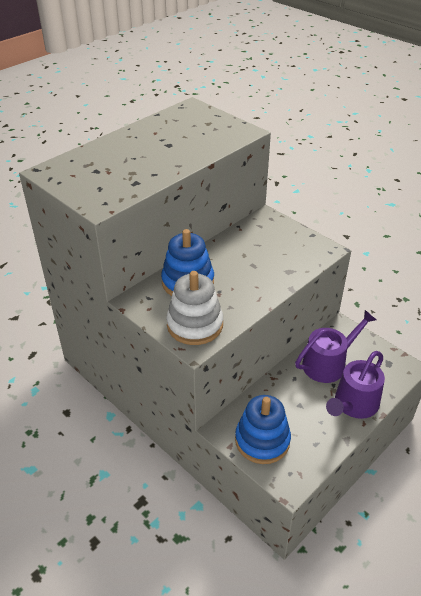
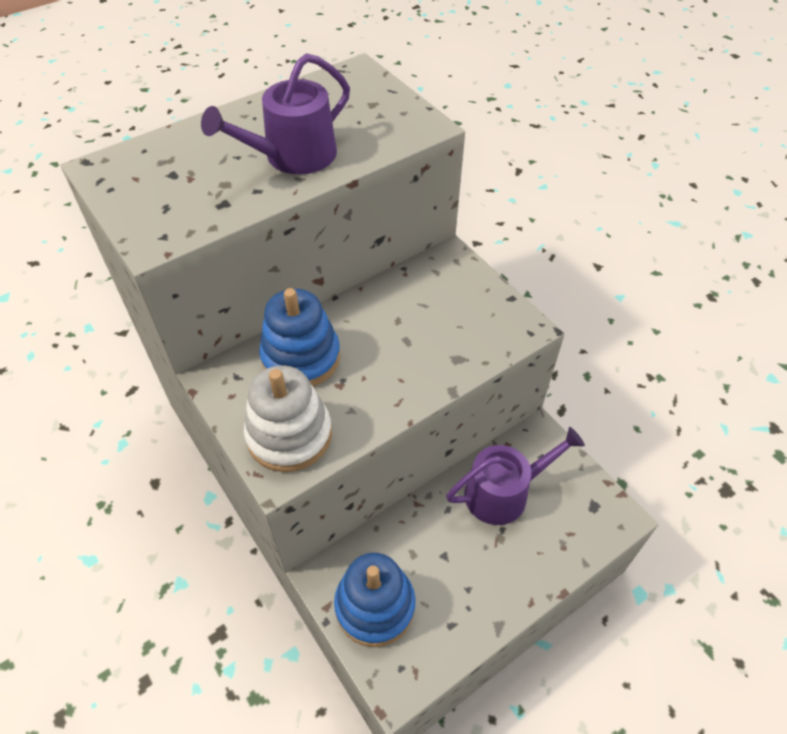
camera: 10 degrees right, 10 degrees up
(354, 404) = (524, 568): purple watering can -> purple watering can (293, 156)

